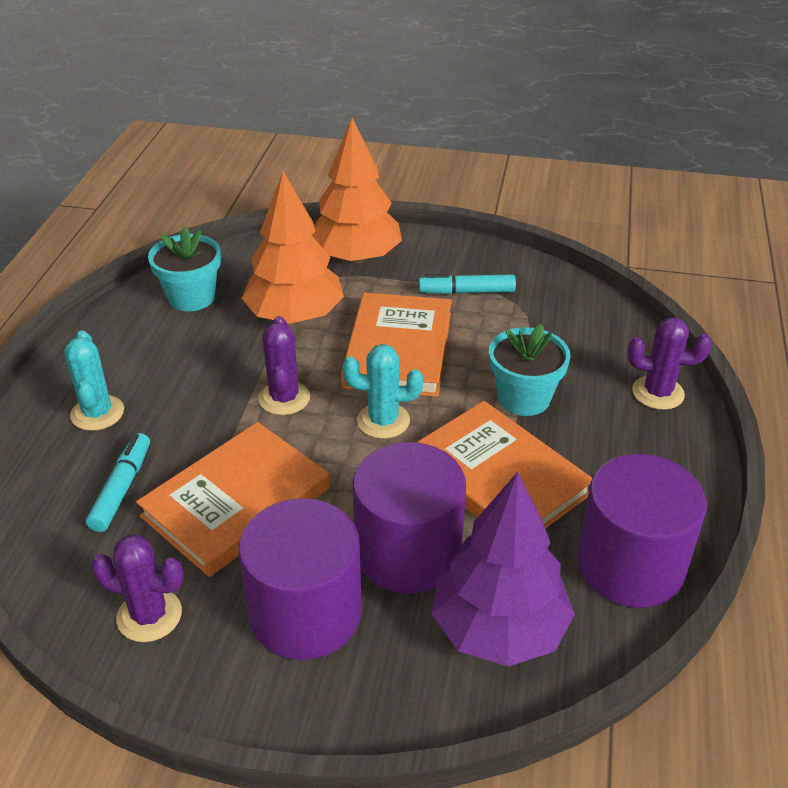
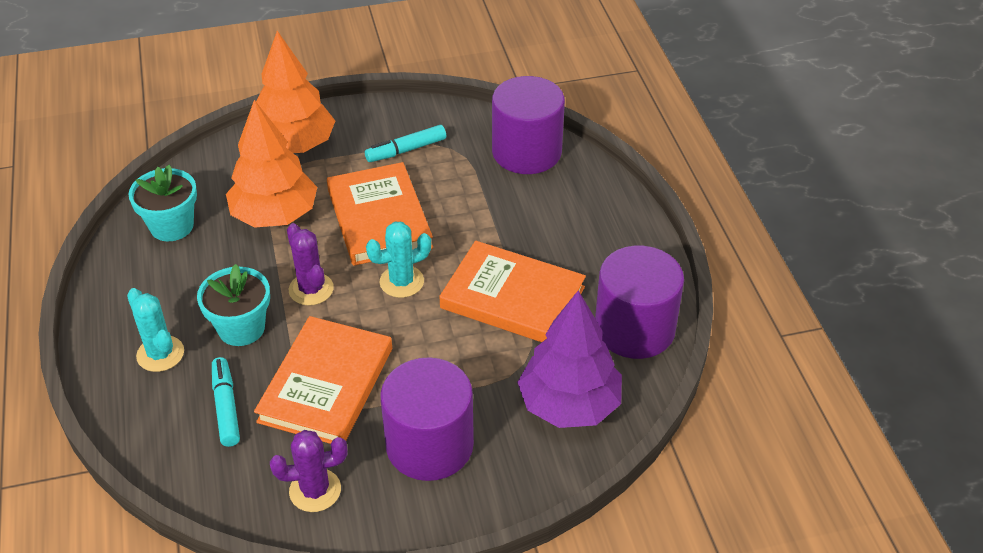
camera: 25 degrees left, 5 degrees up
(408, 552) = (478, 375): purple cylinder -> purple cylinder (526, 152)
(524, 398) = (499, 228): turquoise flower pot -> turquoise flower pot (241, 328)
(658, 393) = (594, 192): purple cactus -> none

